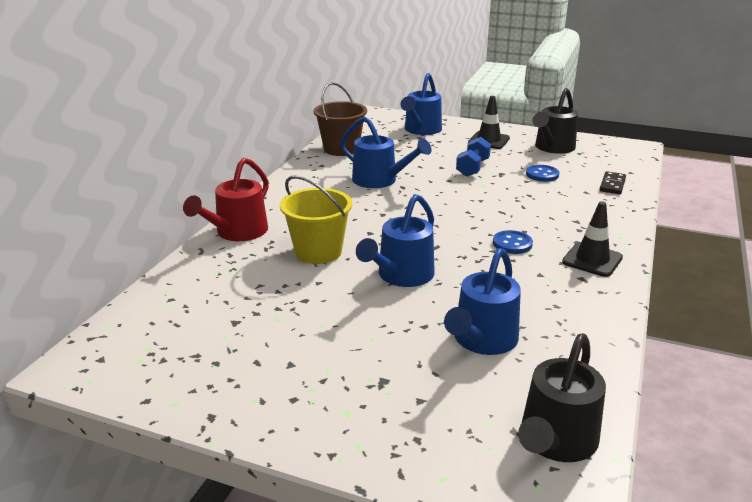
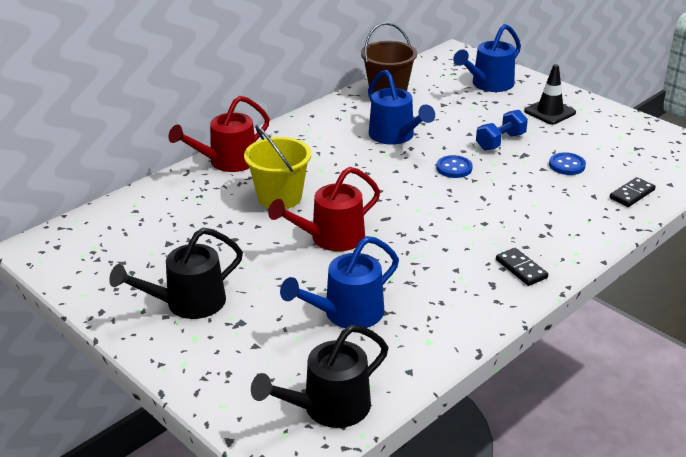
camera: 25 degrees right, 5 degrees up
(401, 276) = (330, 238): blue watering can -> red watering can
(512, 244) = (460, 233): blue button -> blue button (454, 168)
(552, 148) = (612, 135): black watering can -> black watering can (187, 303)
(592, 260) = (521, 269): black traffic cone -> black domino

